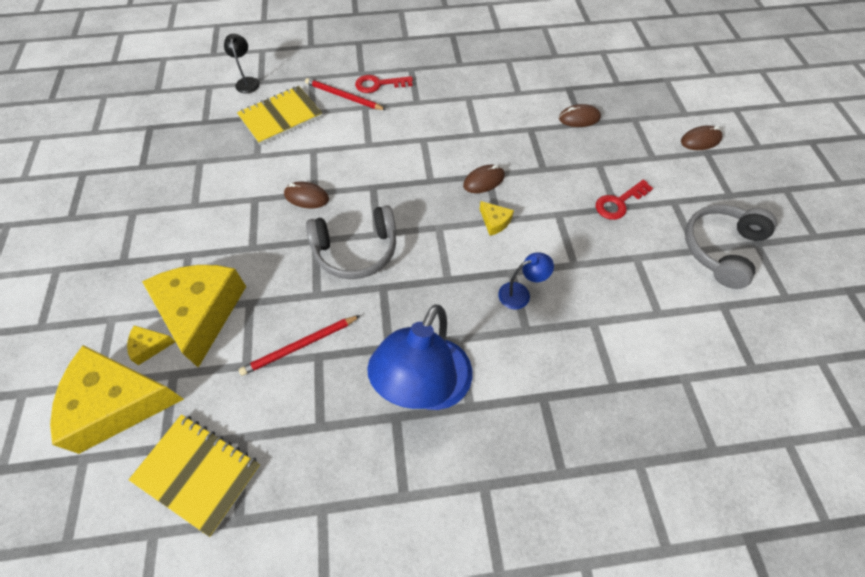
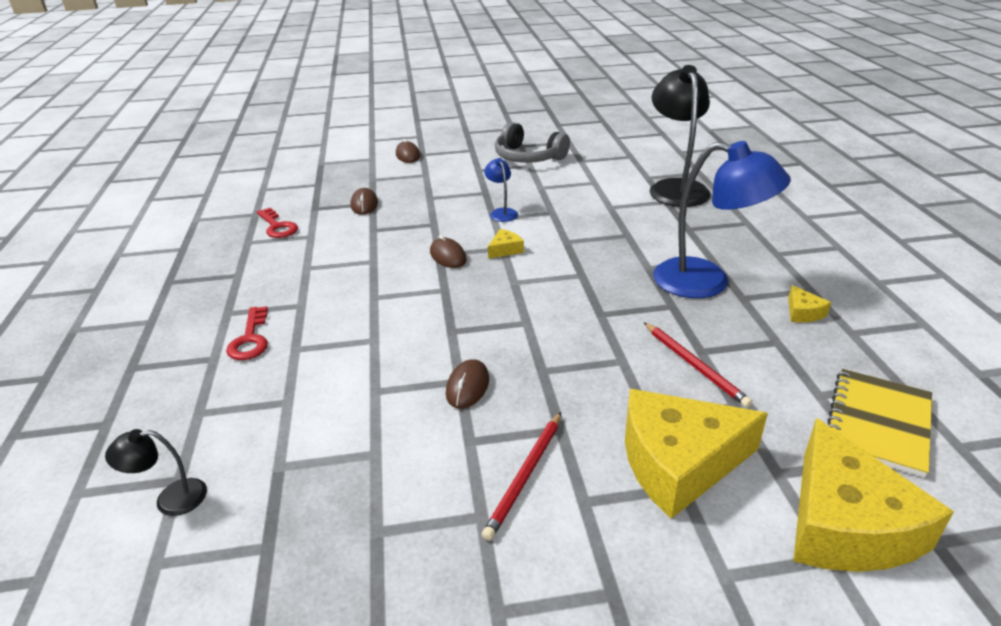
camera: 90 degrees left, 25 degrees down
(150, 346) = (750, 509): yellow cheese -> yellow cheese (803, 312)
(280, 117) = (289, 437): yellow notebook -> none
(343, 96) = (264, 371): red pencil -> red pencil (525, 476)
(356, 250) = (553, 336): grey headphones -> none
(520, 293) = (590, 237): blue lamp -> blue lamp (501, 212)
(619, 202) = (480, 191): red key -> red key (277, 226)
(656, 406) = (675, 188): none -> black lamp

